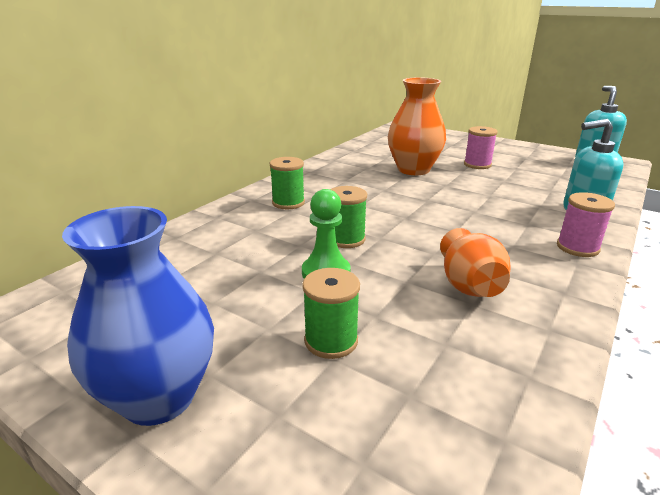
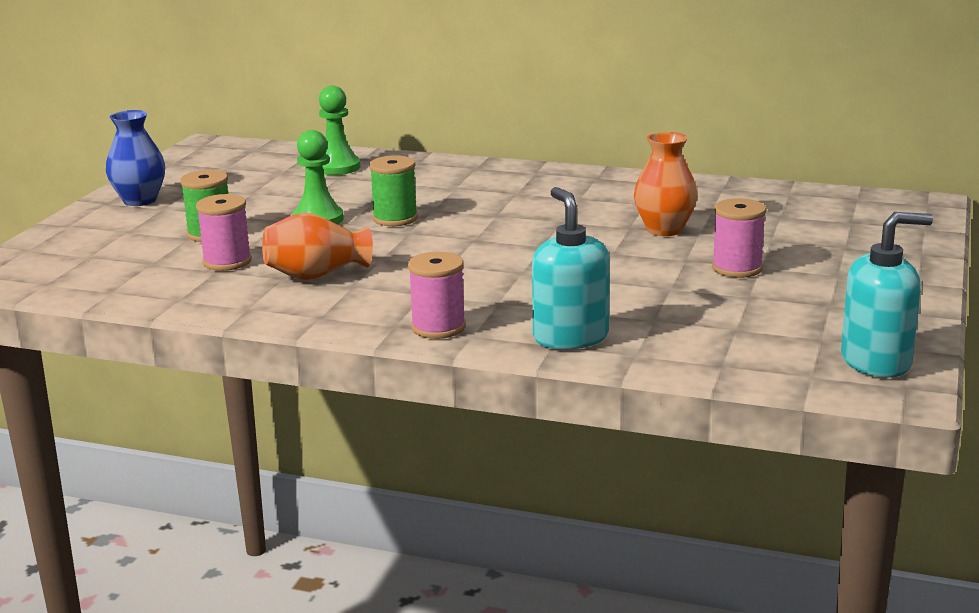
camera: 75 degrees right, 5 degrees down
(159, 397) = (140, 200): blue vase -> blue vase, size x0.67
(187, 250) = (337, 167): none -> green pawn
(288, 203) = (478, 183): green spool -> none
(413, 170) = (664, 230): orange vase -> orange vase, size x0.67
(422, 334) = (227, 262): none -> pink spool

